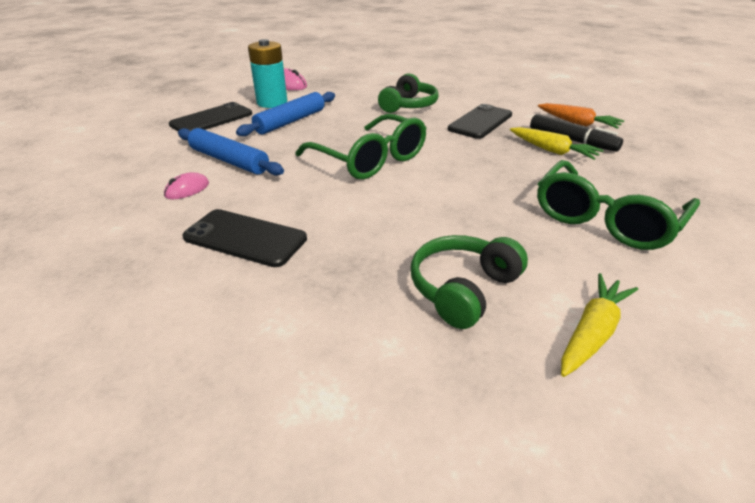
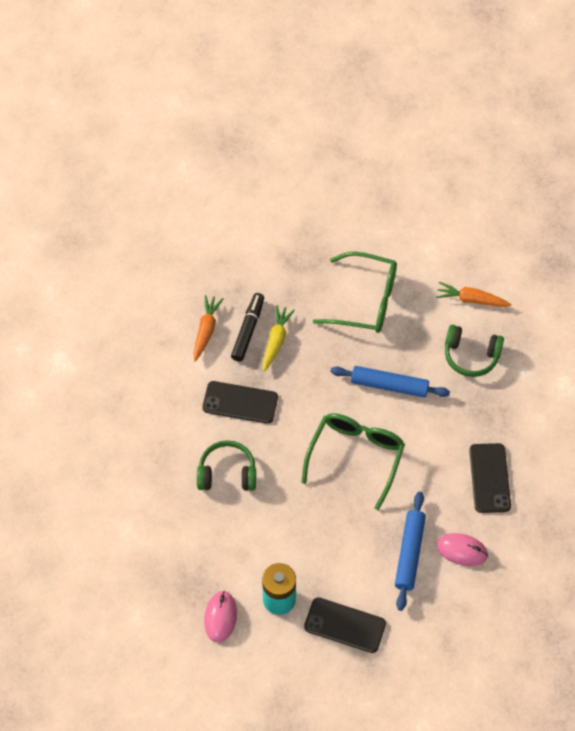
camera: 115 degrees left, 25 degrees up
(187, 189) = (461, 550): pink mouse -> pink mouse, size x1.50
(290, 121) = (315, 554): blue rolling pin -> blue rolling pin (389, 385)
(592, 332) = (471, 300): yellow carrot -> orange carrot

